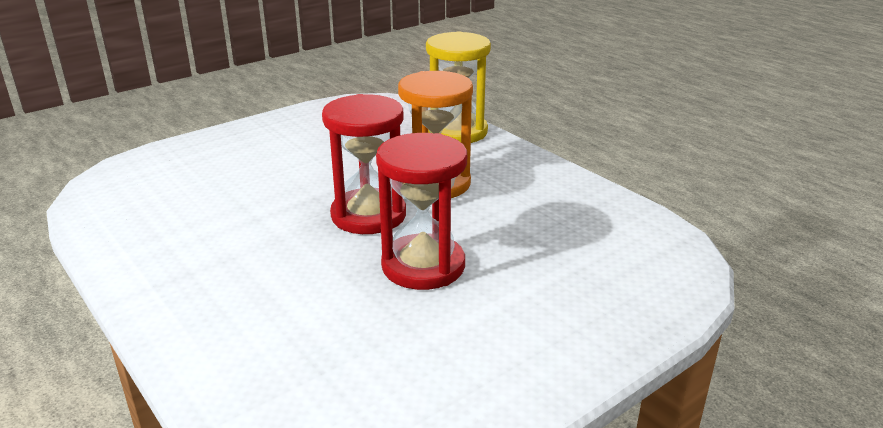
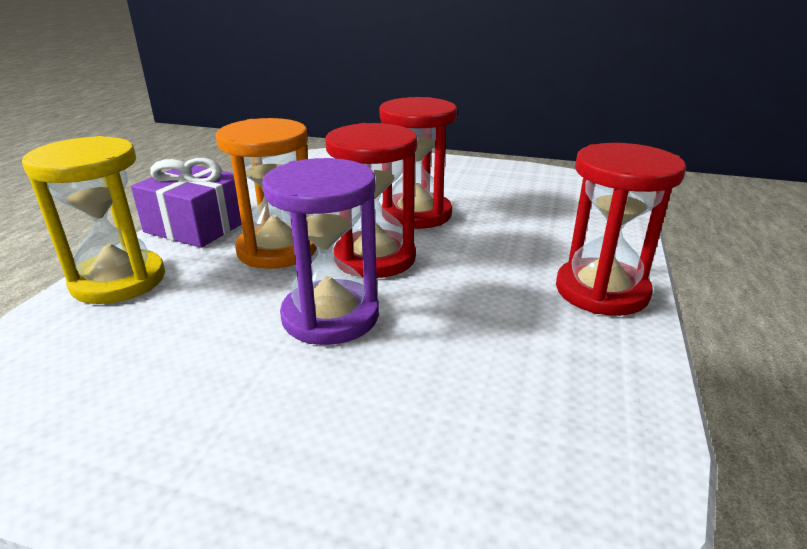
camera: 125 degrees left, 0 degrees up
(174, 289) = (601, 291): none -> red hourglass
(320, 178) = (330, 316): none -> purple hourglass
(520, 164) = (197, 226): none -> purple gift

